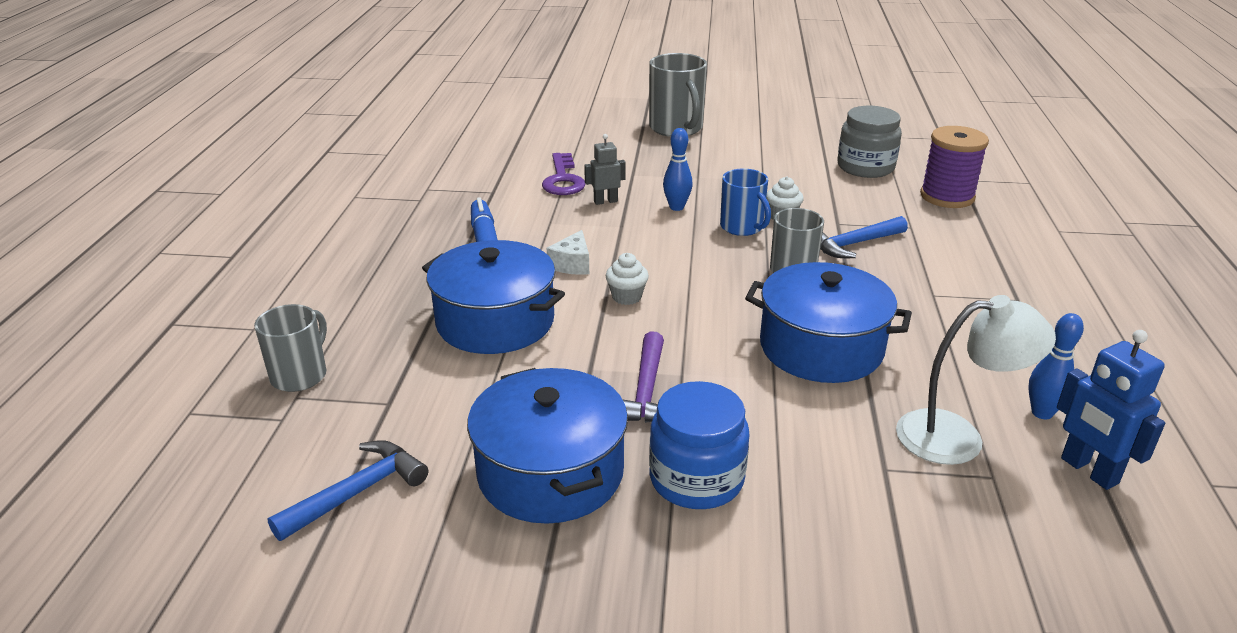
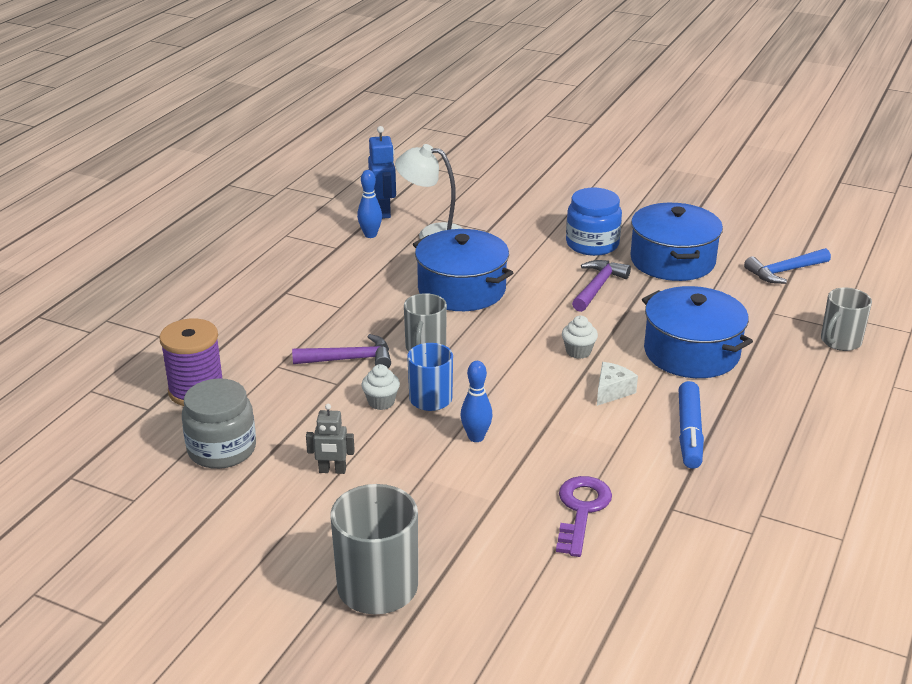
camera: 160 degrees left, 0 degrees up
(605, 201) = (547, 463): grey robot -> grey robot (332, 470)
(853, 244) = (349, 359): blue hammer -> purple hammer

